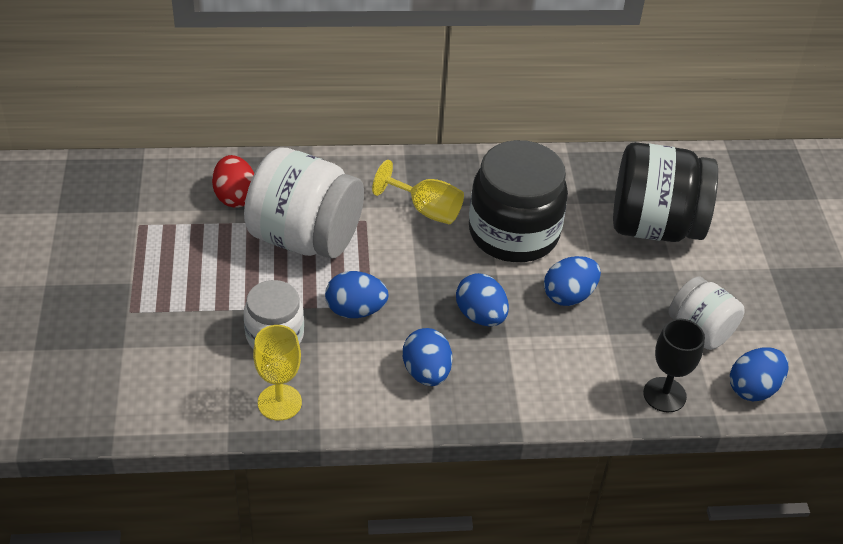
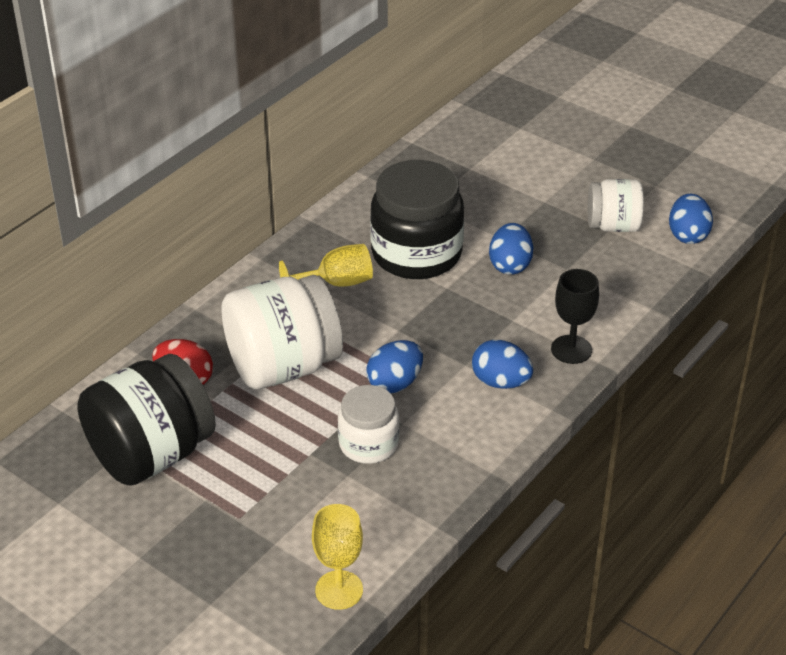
camera: 45 degrees left, 5 degrees down
(279, 402) = (441, 480): yellow goblet -> yellow goblet (339, 590)
(480, 316) = (478, 321): blue egg -> none
(654, 226) = (494, 183): black jar -> black jar (151, 455)
(664, 395) = (649, 278): black goblet -> black goblet (571, 349)

